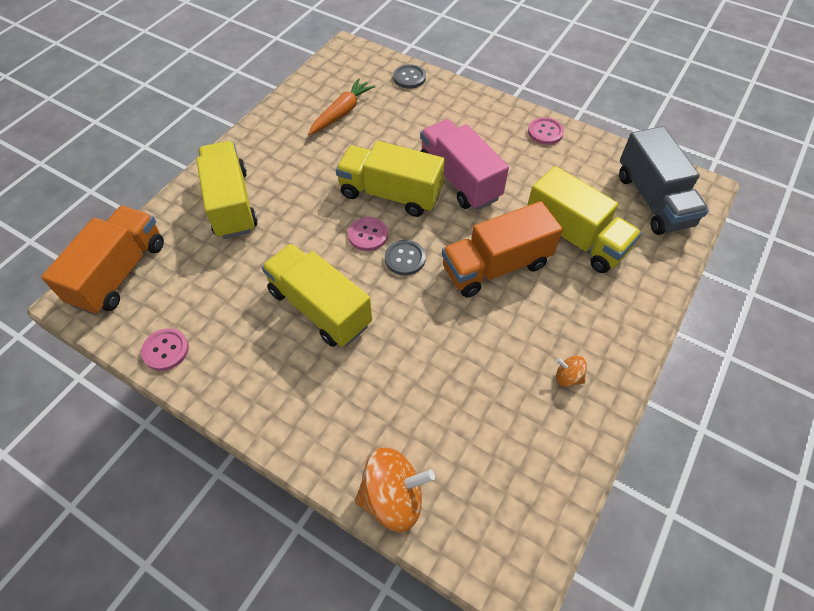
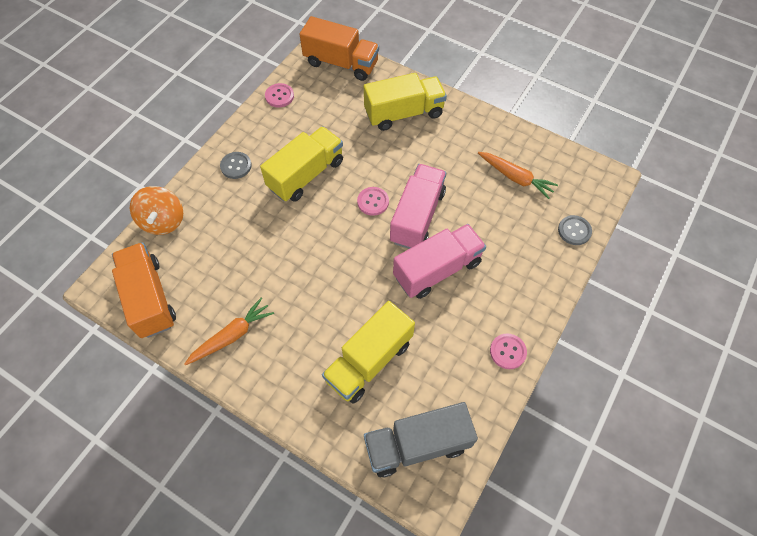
camera: 90 degrees right, 5 degrees up
(390, 194) = (417, 216): yellow truck -> pink truck
(405, 258) = (349, 227): grey button -> grey button (236, 166)
(495, 266) = (339, 292): orange truck -> orange truck (149, 298)
(568, 377) = (232, 335): orange spinning top -> orange carrot

